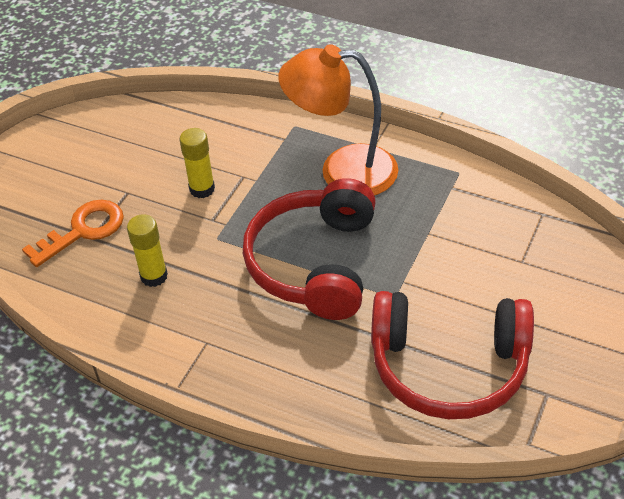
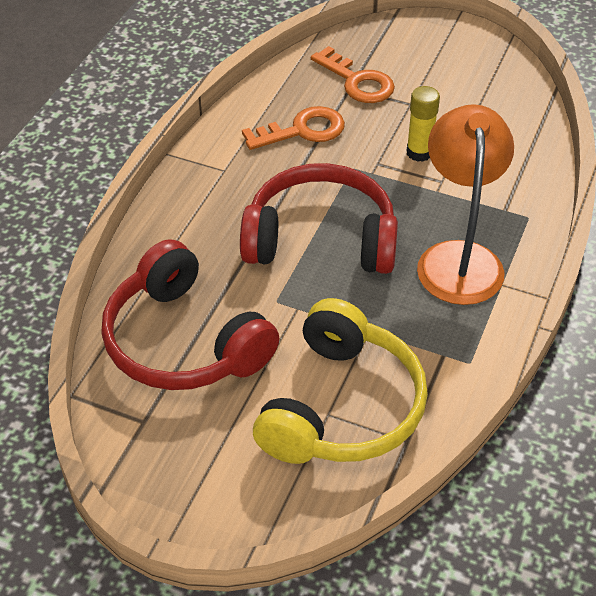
camera: 85 degrees right, 0 degrees up
(154, 276) = (302, 130): yellow glue stick -> orange key
(448, 366) = (184, 341): red headphones -> red headphones turned 45 degrees counterclockwise
(514, 252) = (342, 407): none -> yellow headphones

